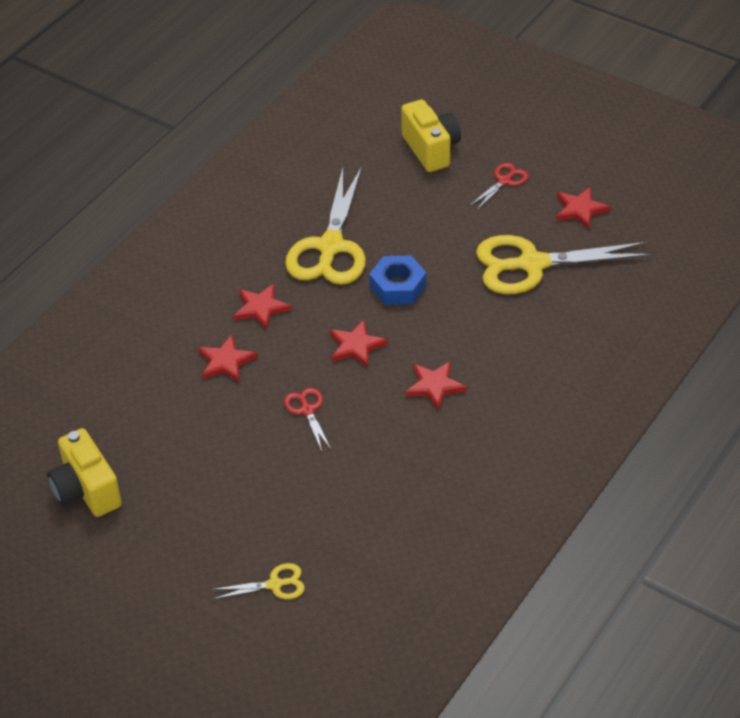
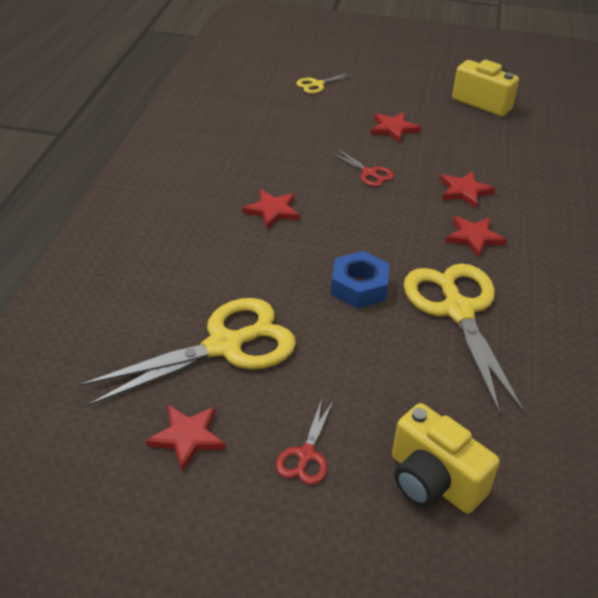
camera: 155 degrees right, 5 degrees down
(356, 346) = (363, 226): red star -> red star (393, 129)

